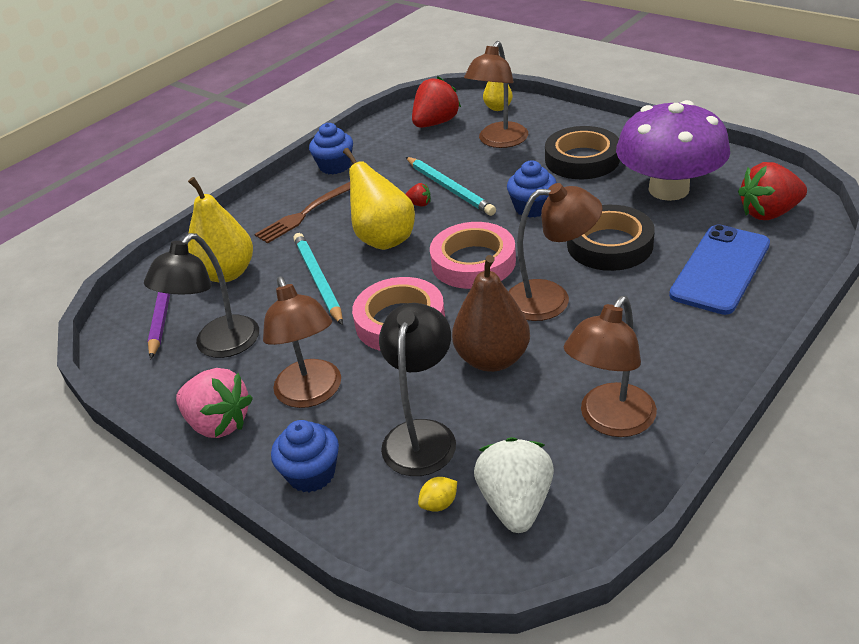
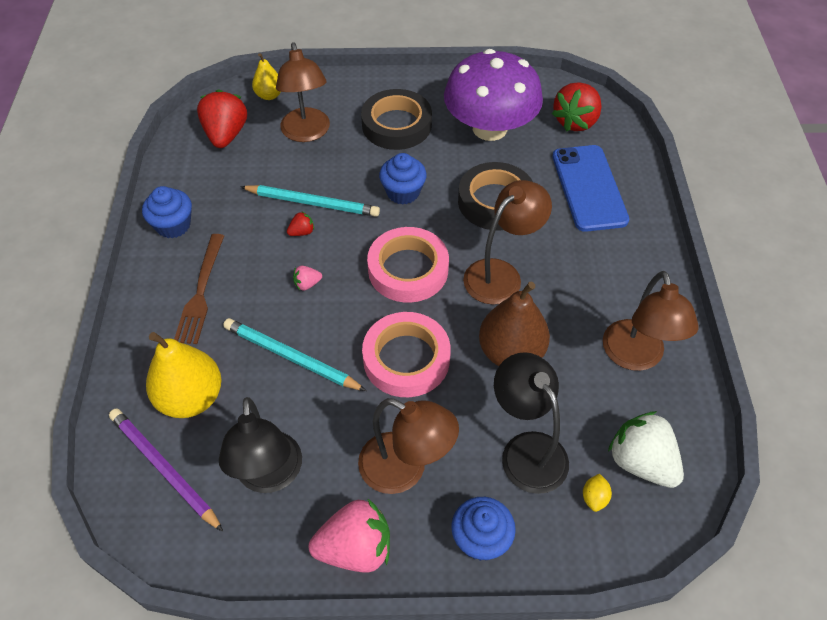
camera: 45 degrees left, 15 degrees up
(384, 239) = (307, 284): yellow pear -> pink strawberry

